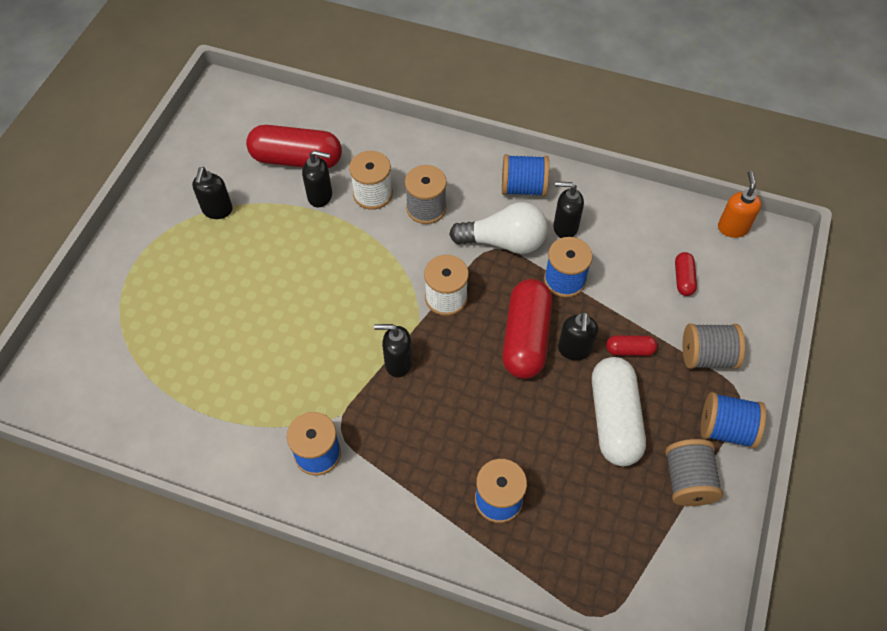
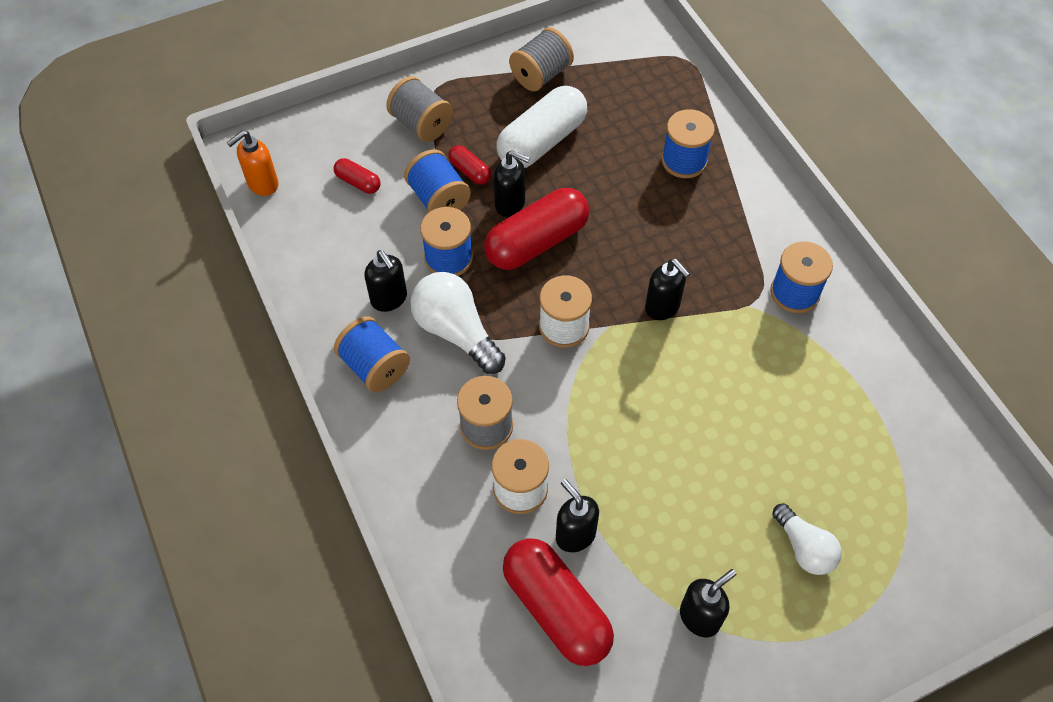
camera: 135 degrees left, 0 degrees up
(184, 287) = (804, 547): none -> white light bulb
(574, 350) = (510, 204): black soap dispenser -> black soap dispenser turned 60 degrees clockwise
(683, 279) = (358, 182): red capsule -> red capsule turned 75 degrees clockwise
(726, 429) = (474, 79): blue spool -> blue spool (439, 199)

